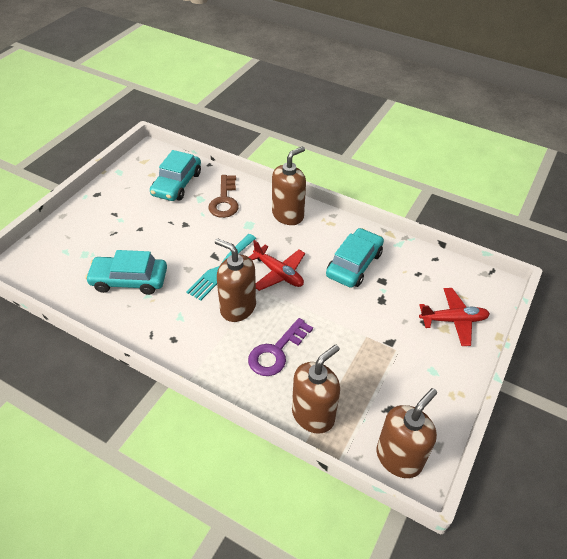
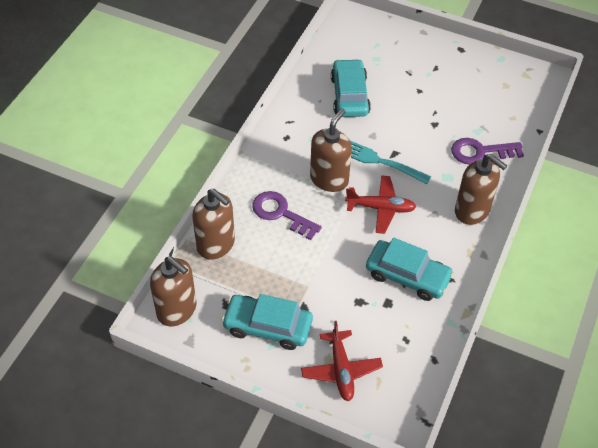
camera: 85 degrees right, 5 degrees up
(177, 184) = (496, 108): turquoise car -> turquoise car (267, 326)
(224, 200) = (480, 152): brown key -> purple key
(278, 273) = (380, 208): red plane -> red plane turned 120 degrees counterclockwise

